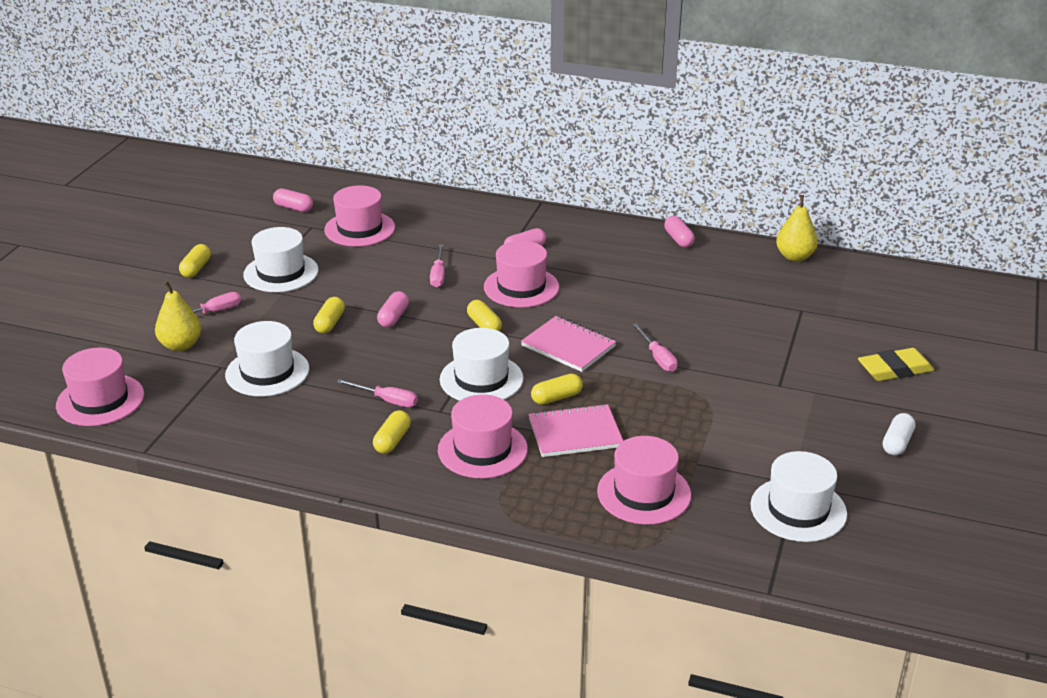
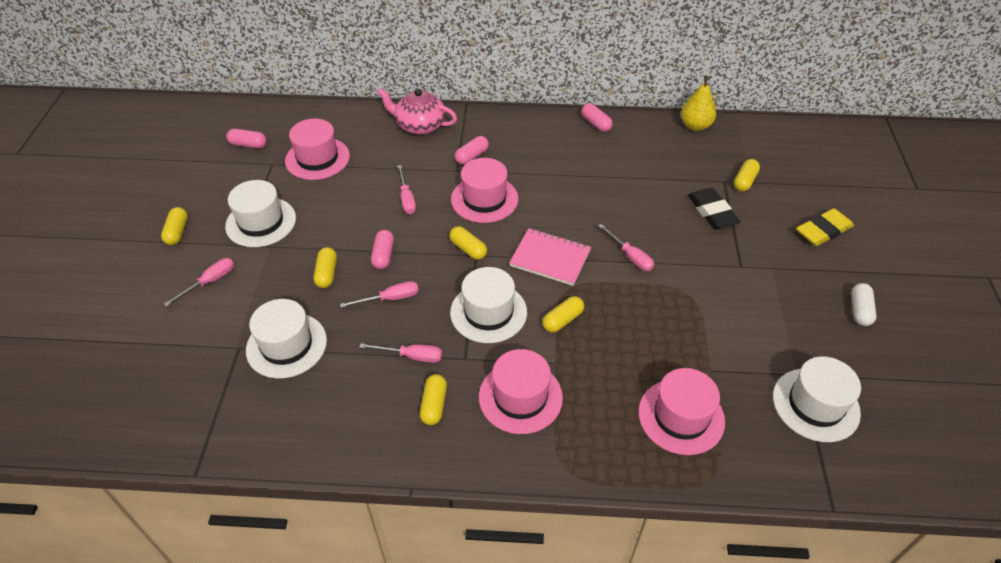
camera: 15 degrees left, 15 degrees up
(100, 400) = (129, 417): pink hat -> none
(181, 345) = (191, 329): yellow pear -> none
(385, 352) = (390, 298): none -> pink screwdriver
(480, 215) = (419, 125): none -> pink teapot
(575, 433) = (594, 359): pink notebook -> none
(772, 334) = (712, 212): none -> black eraser
(826, 313) = (744, 181): none -> yellow capsule

